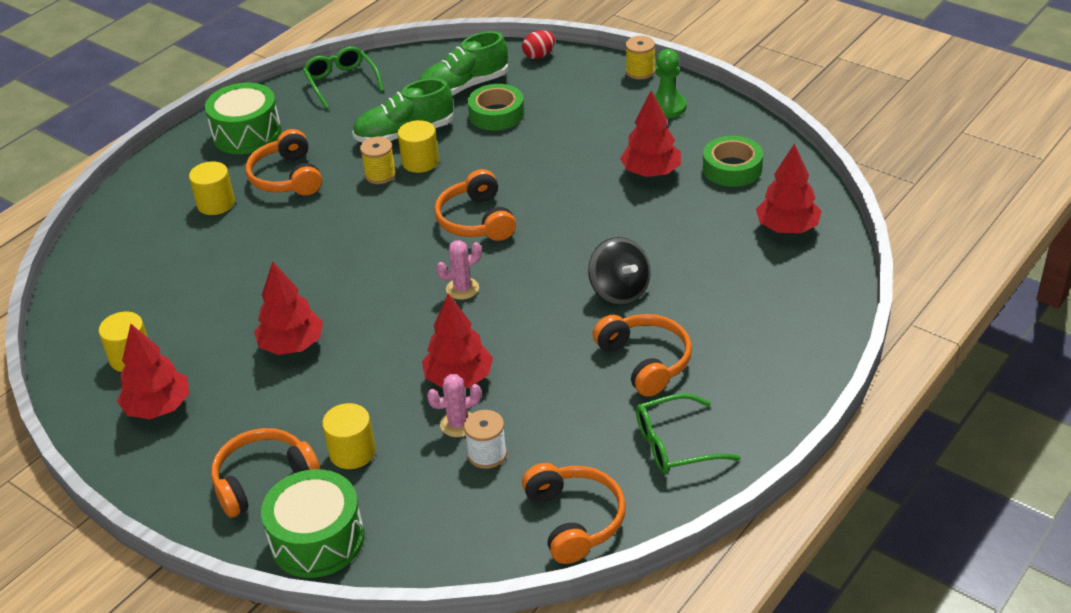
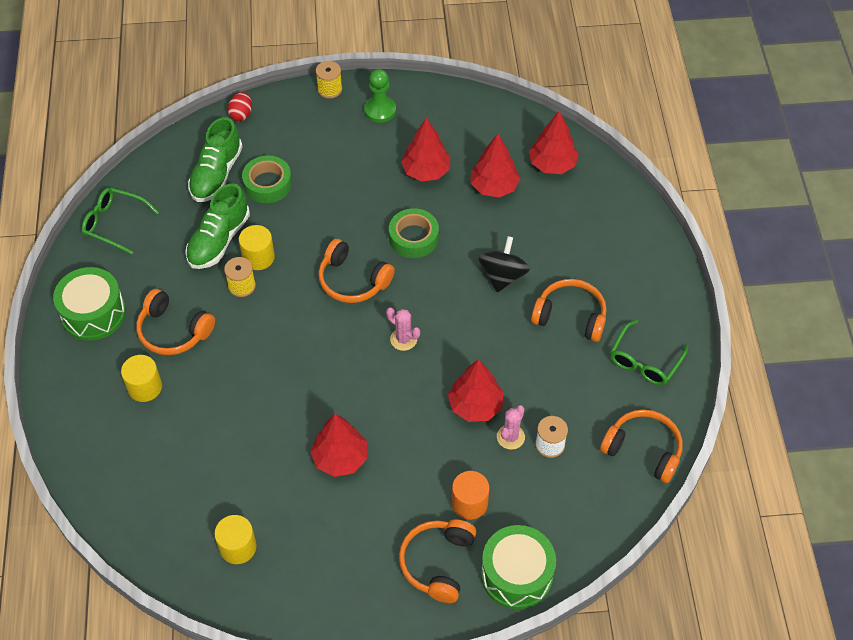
camera: 45 degrees left, 15 degrees up
(158, 407) = (305, 567): red tree -> red tree (494, 186)
(352, 452) = (469, 503): yellow cylinder -> orange cylinder
(462, 289) = (403, 339): pink cactus -> pink cactus turned 75 degrees counterclockwise
(619, 291) = (502, 276): black spinning top -> black spinning top turned 90 degrees counterclockwise
(732, 168) = (473, 137): green tape -> green tape (413, 237)

